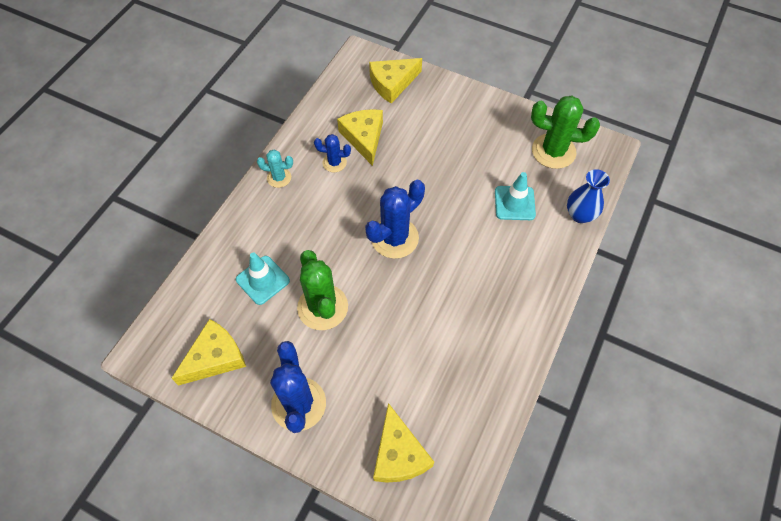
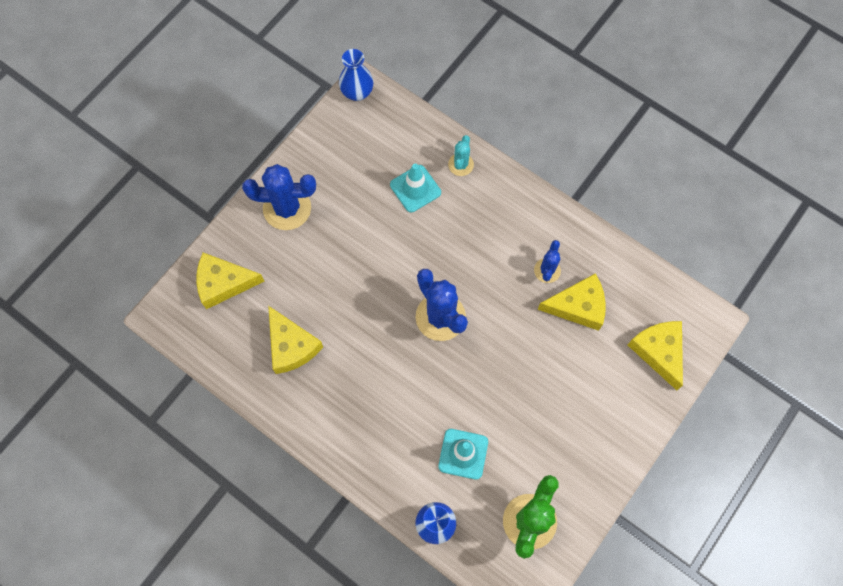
camera: 100 degrees right, 10 degrees up
(147, 357) = (357, 92): none -> blue vase
(215, 357) = (345, 145): yellow cheese -> yellow cheese (291, 346)
(279, 178) = (535, 213): turquoise cactus -> turquoise cactus (461, 164)
(322, 307) = (376, 238): green cactus -> none

